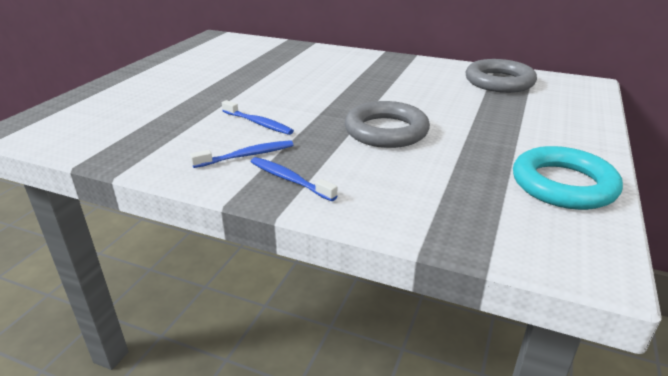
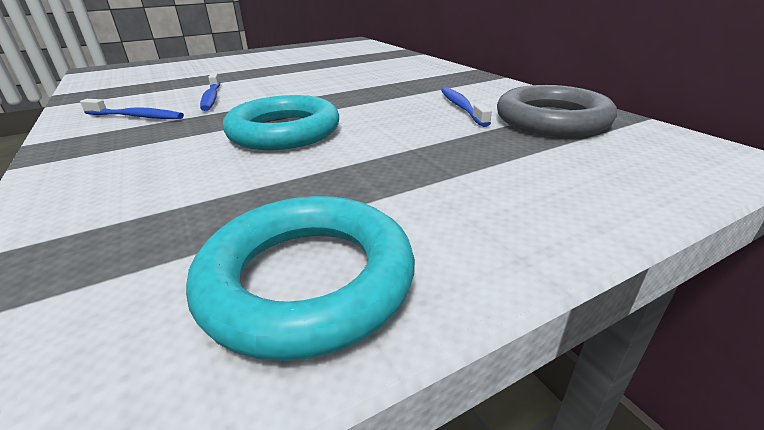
camera: 40 degrees right, 0 degrees up
(290, 179) = (102, 143): blue toothbrush -> blue toothbrush (461, 107)
(386, 131) = (284, 131): grey ring -> turquoise ring

